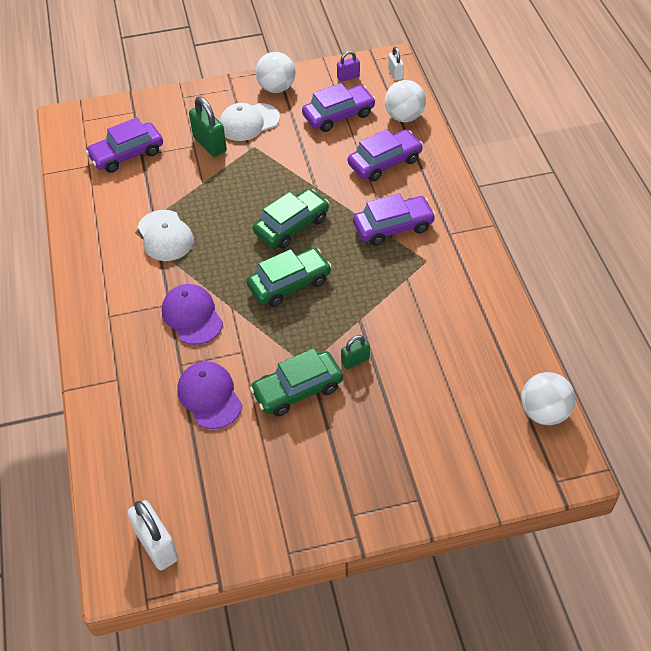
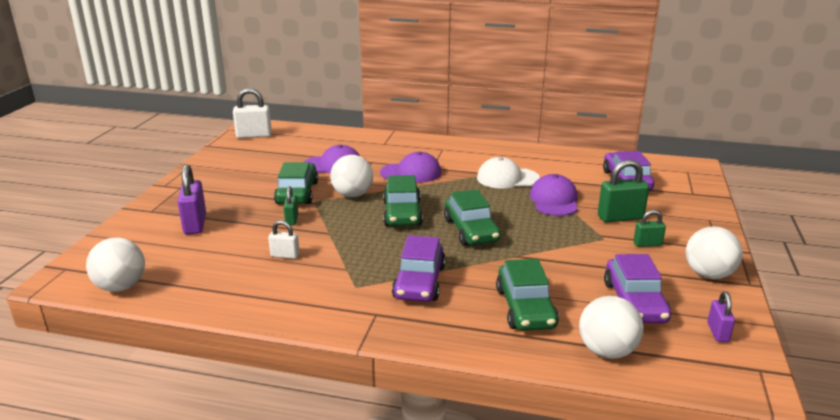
camera: 115 degrees right, 25 degrees down
(198, 190) = (554, 200): none -> purple cap
(248, 122) = (647, 244): white cap -> green padlock
(274, 340) = (352, 195): none -> white ball
(385, 162) = (525, 308): purple car -> green car
(395, 74) = (714, 377): white padlock -> white padlock (285, 255)
(416, 436) = (195, 224): none -> purple padlock

